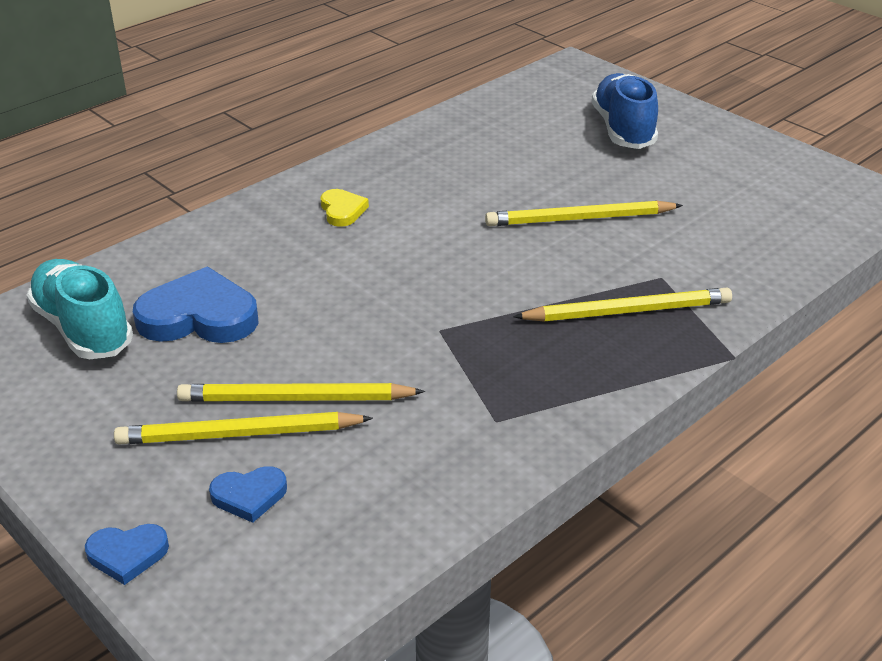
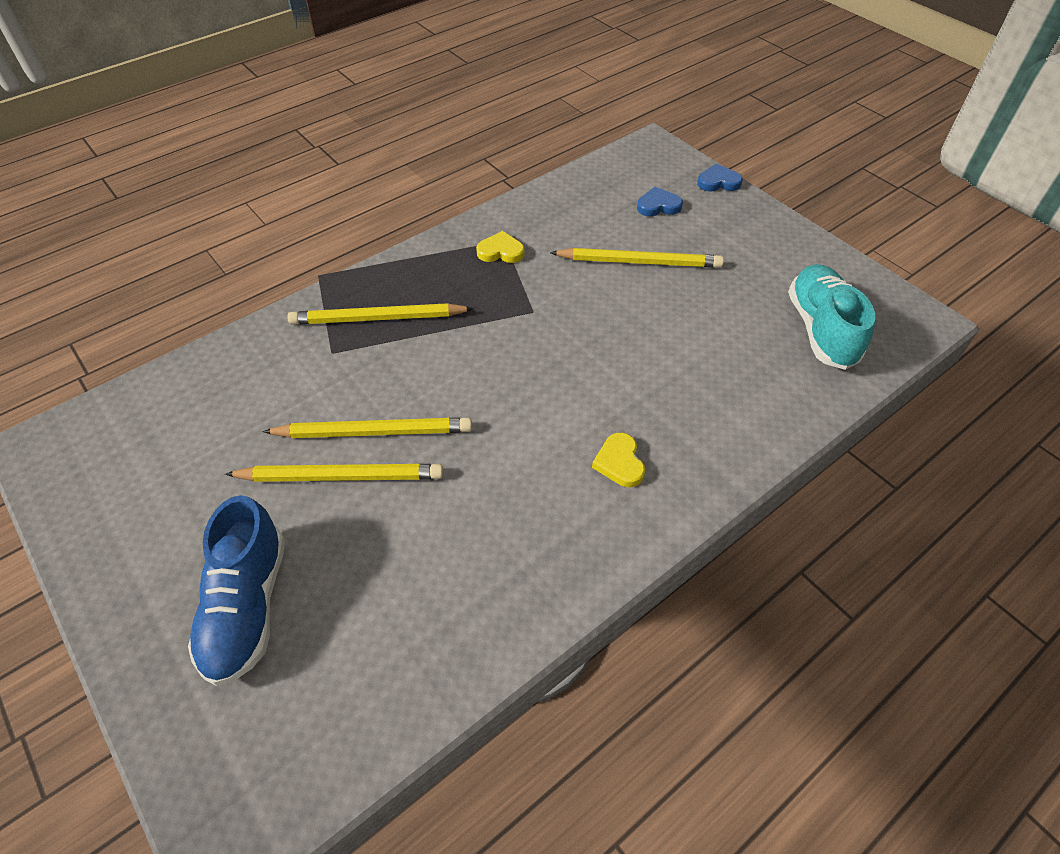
camera: 175 degrees left, 15 degrees up
(83, 328) = (821, 329): turquoise shoe -> turquoise shoe turned 150 degrees counterclockwise
(199, 316) = (730, 335): blue heart -> none
(239, 434) = (672, 240): yellow pencil -> yellow pencil (340, 476)
(496, 402) = (500, 251): none -> yellow heart

